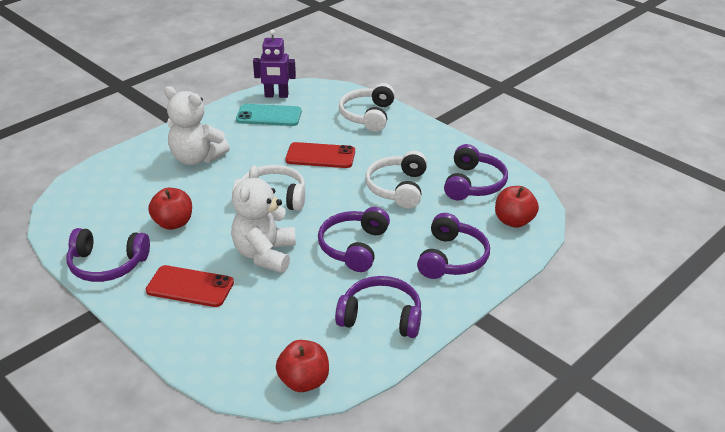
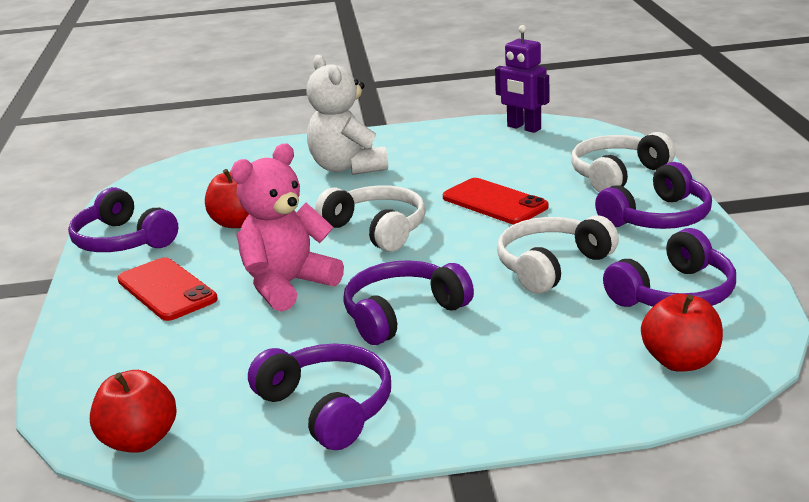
camera: 40 degrees right, 10 degrees down
(265, 254) = (287, 285): white teddy bear -> pink teddy bear
(269, 116) = (487, 146): turquoise phone -> none
(451, 258) = (519, 375): purple headphones -> purple headphones (658, 217)

